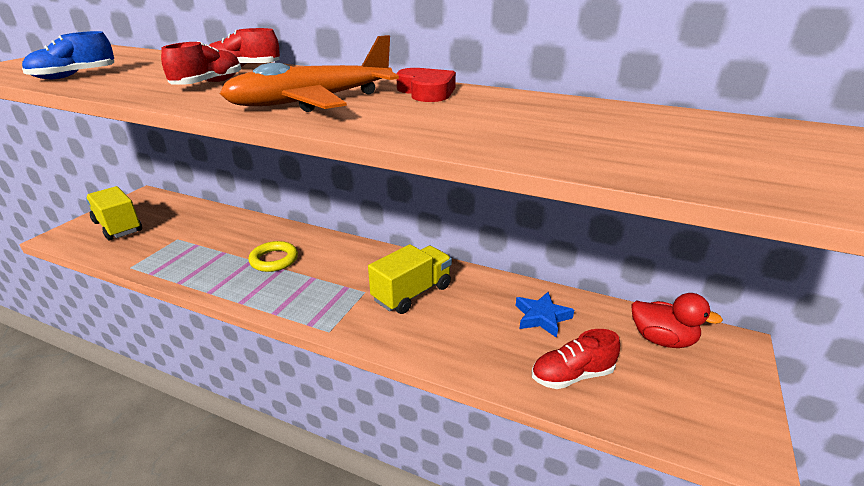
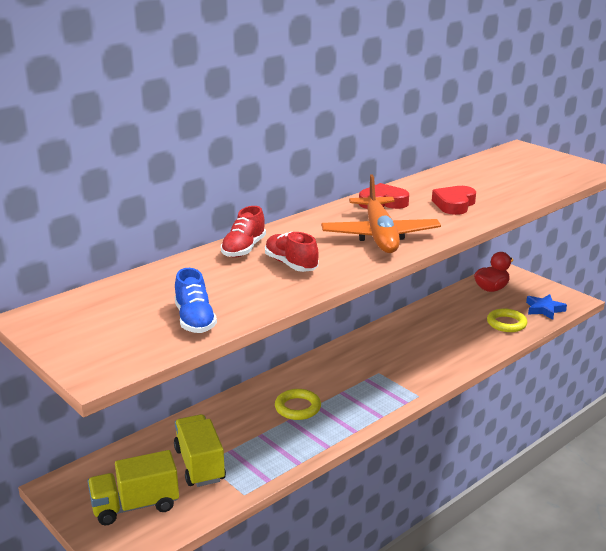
camera: 65 degrees left, 5 degrees down
(412, 293) = (394, 354): yellow truck -> yellow truck (199, 465)
(466, 121) = (454, 204): none -> red heart
(542, 317) = (451, 316): blue star -> blue star (544, 309)
(572, 375) = (506, 323): red shoe -> yellow ring

